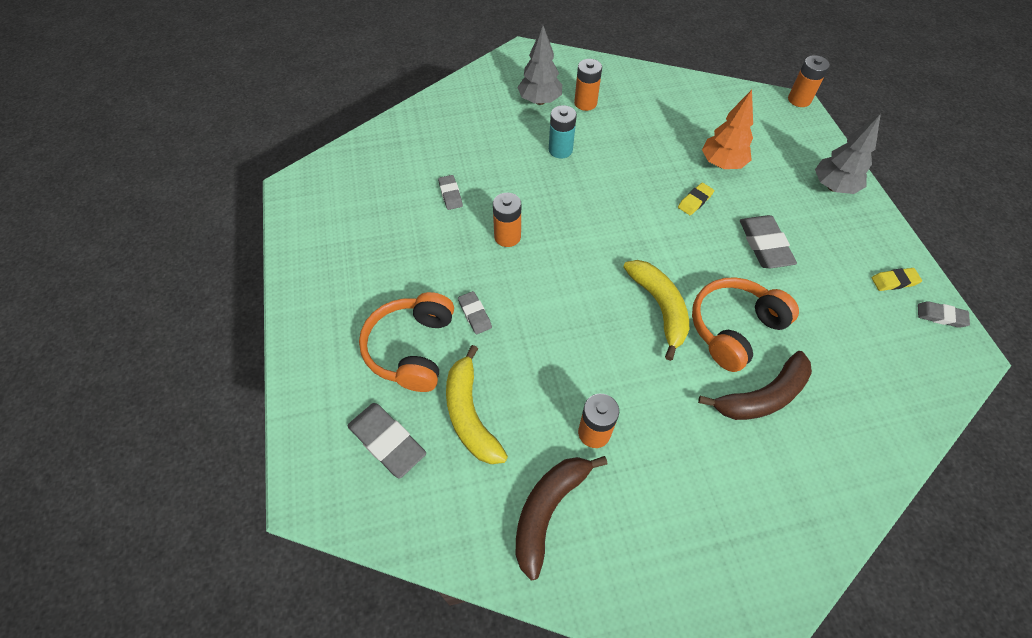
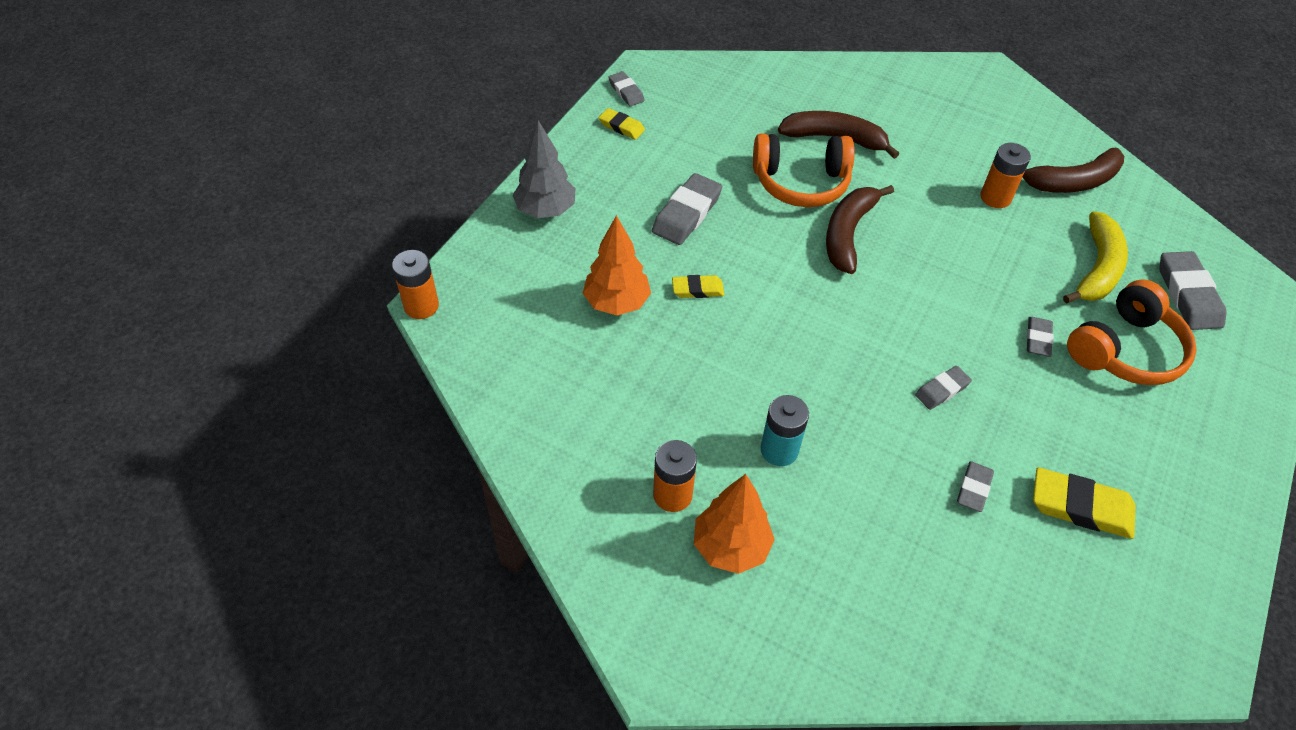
camera: 140 degrees left, 5 degrees down
(388, 221) = (1081, 507): none -> yellow eraser
(507, 236) = (942, 390): orange battery -> grey eraser
(539, 101) = (731, 547): grey tree -> orange tree
(659, 307) = (848, 234): yellow banana -> brown banana

